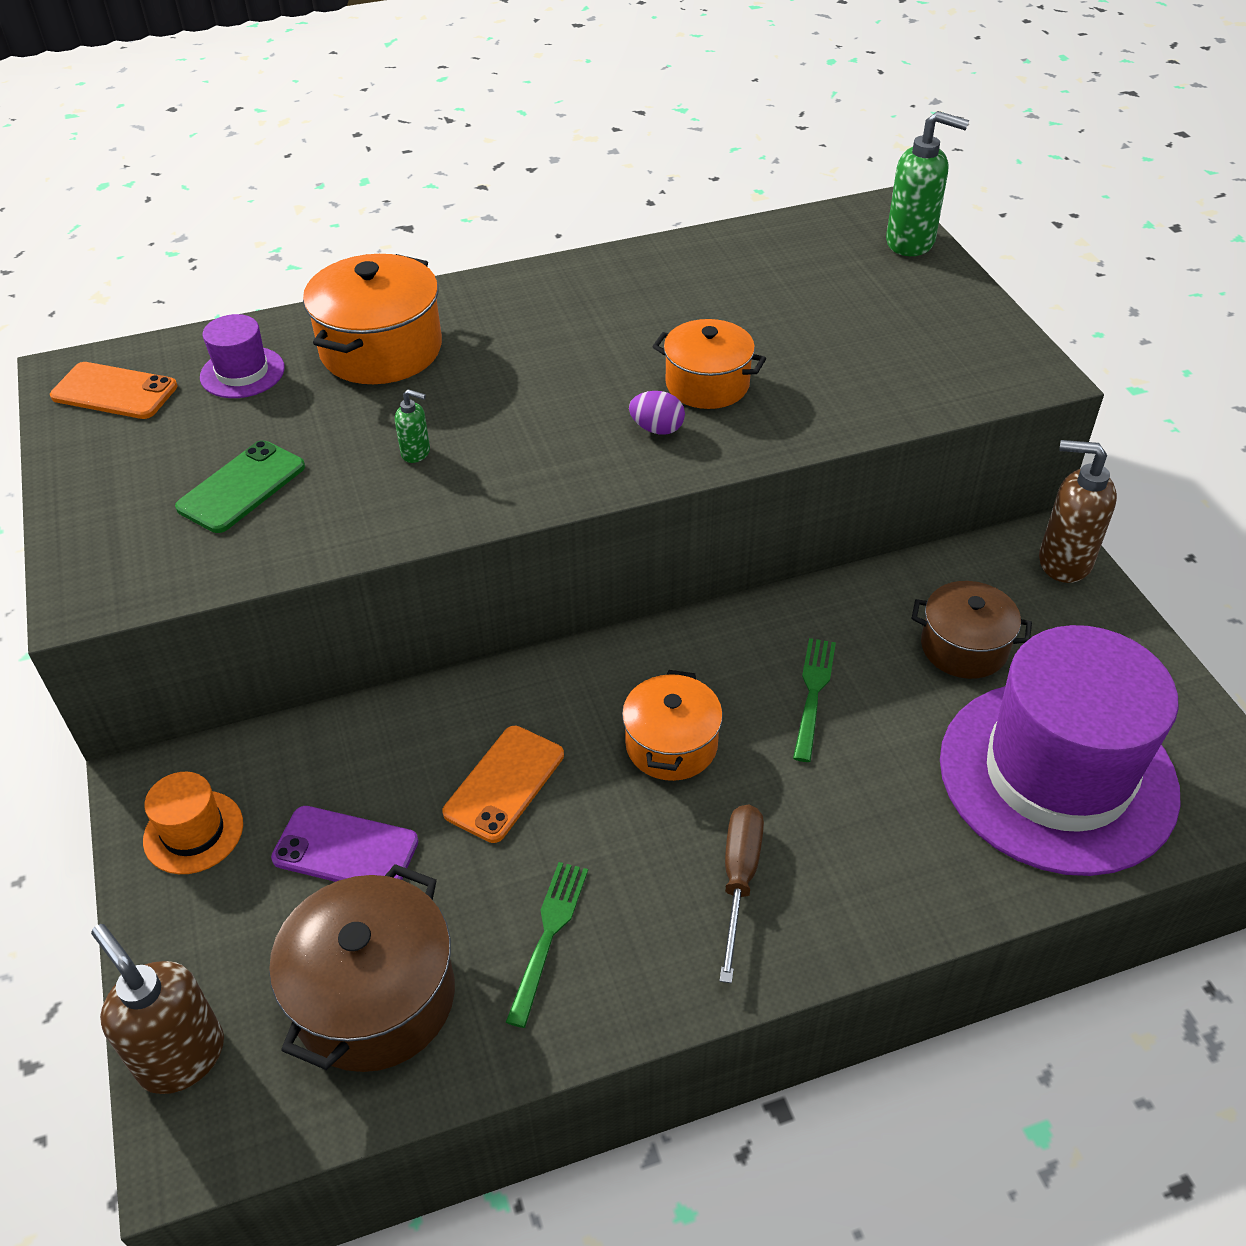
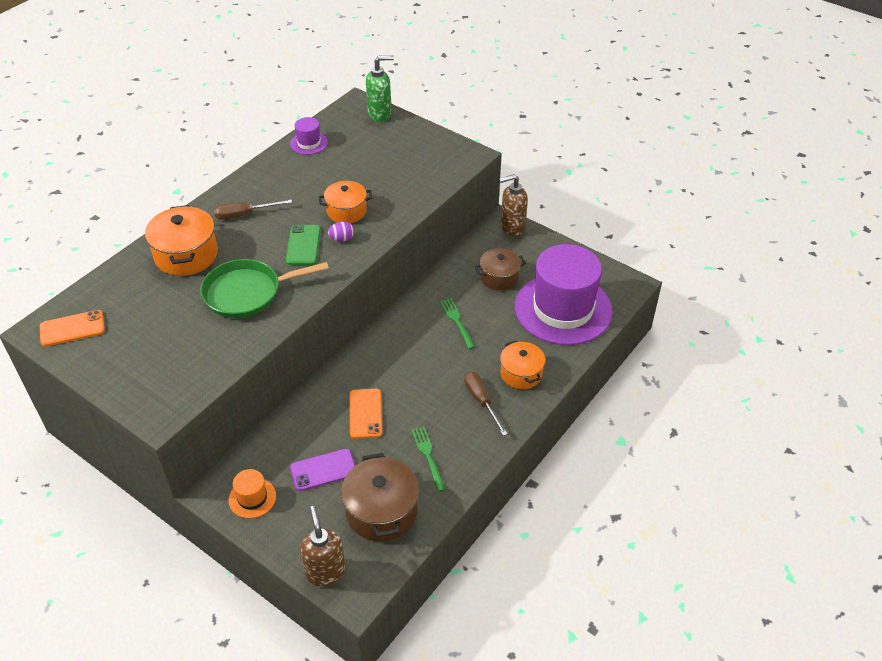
camera: 35 degrees left, 0 degrees up
(181, 1056) = (325, 572): brown soap dispenser -> brown soap dispenser turned 60 degrees clockwise
(242, 372) = (129, 293): purple hat -> purple hat (309, 143)
(242, 487) = (182, 341): green phone -> green phone (303, 245)
(416, 453) = (248, 293): green soap dispenser -> green pan
(530, 321) = (244, 214): none -> brown screwdriver
(671, 744) = (418, 366): orange pot -> orange pot (521, 373)

